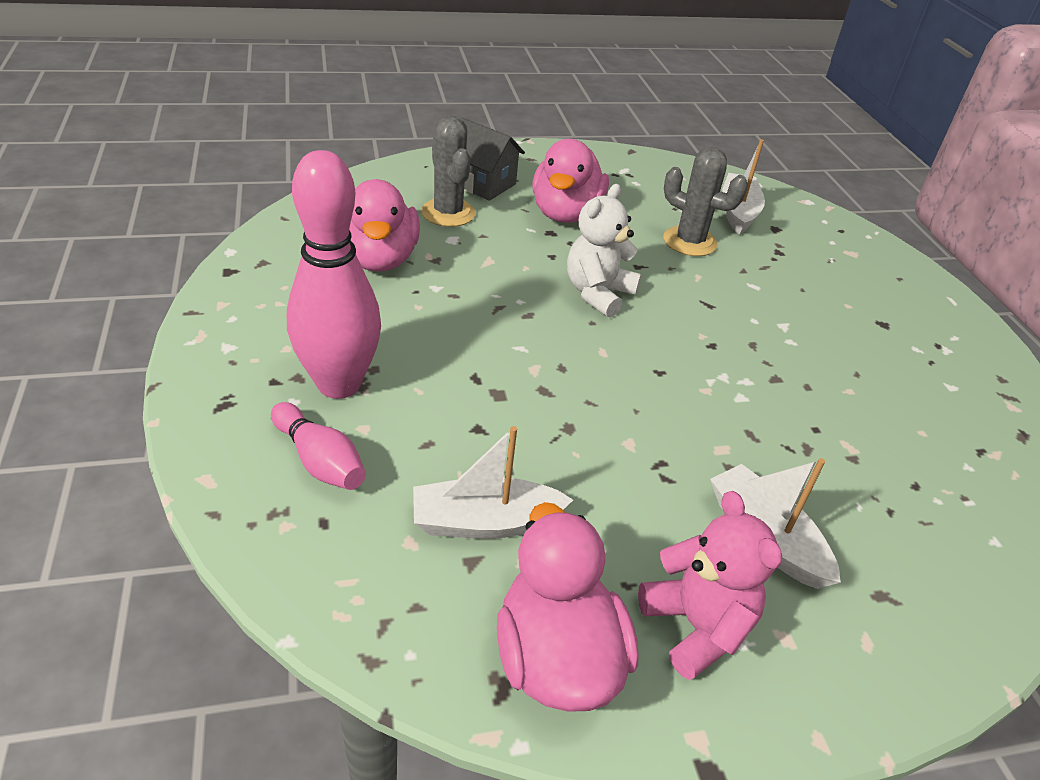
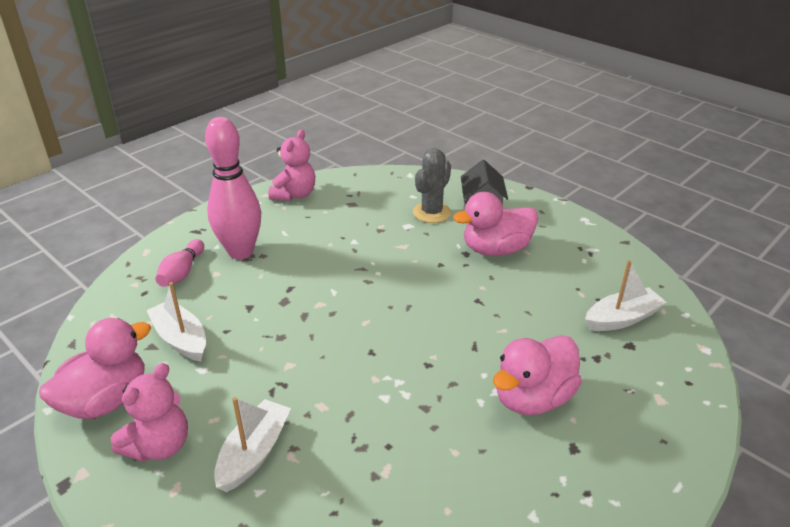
camera: 60 degrees right, 5 degrees down
(262, 281) = (294, 195): none -> pink teddy bear
(378, 258) = (356, 214): pink duck -> pink duck (532, 398)
(598, 293) = (423, 296): white teddy bear -> none
(689, 242) = (542, 311): grey cactus -> none

